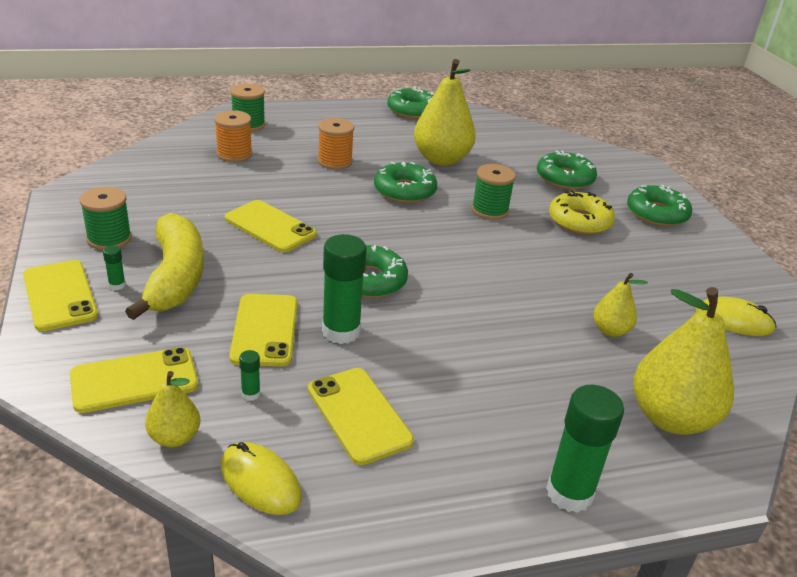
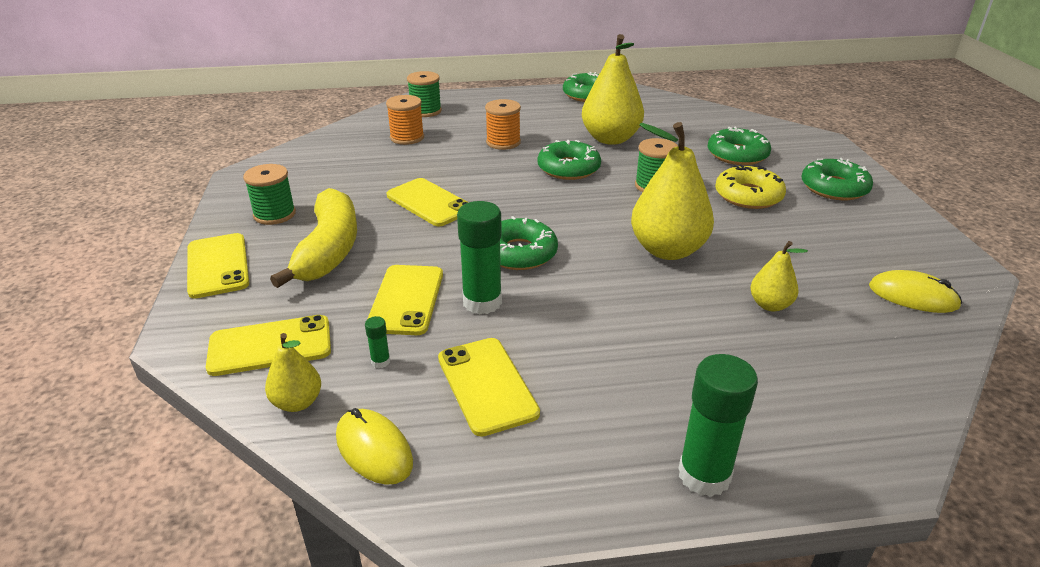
camera: 10 degrees right, 0 degrees up
(117, 285) = (272, 257): green glue stick -> none
(670, 418) = (829, 398): yellow pear -> yellow pear (667, 250)

